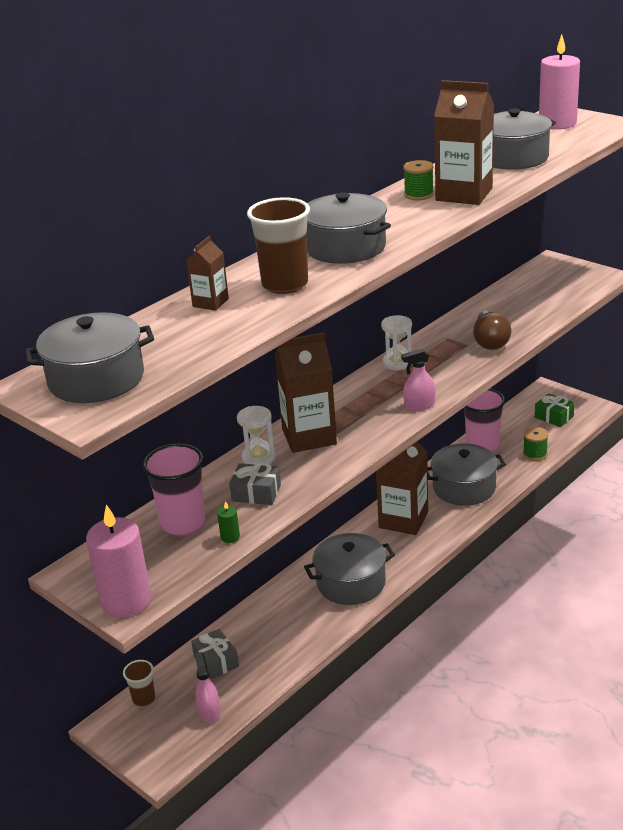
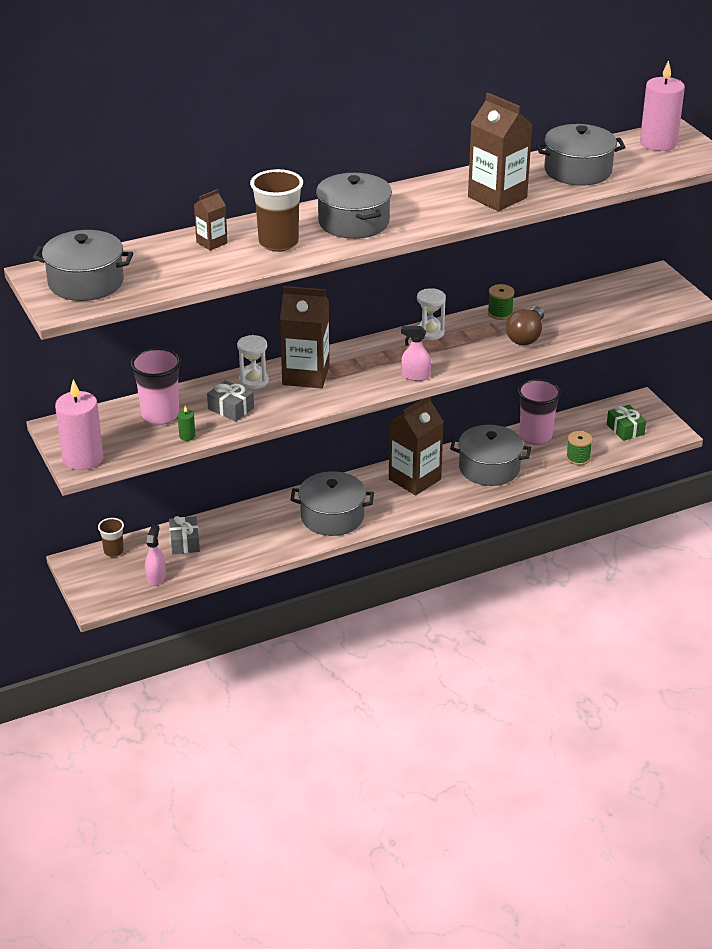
camera: 20 degrees right, 5 degrees up
(418, 195) = (460, 187): green spool -> green spool (500, 313)

